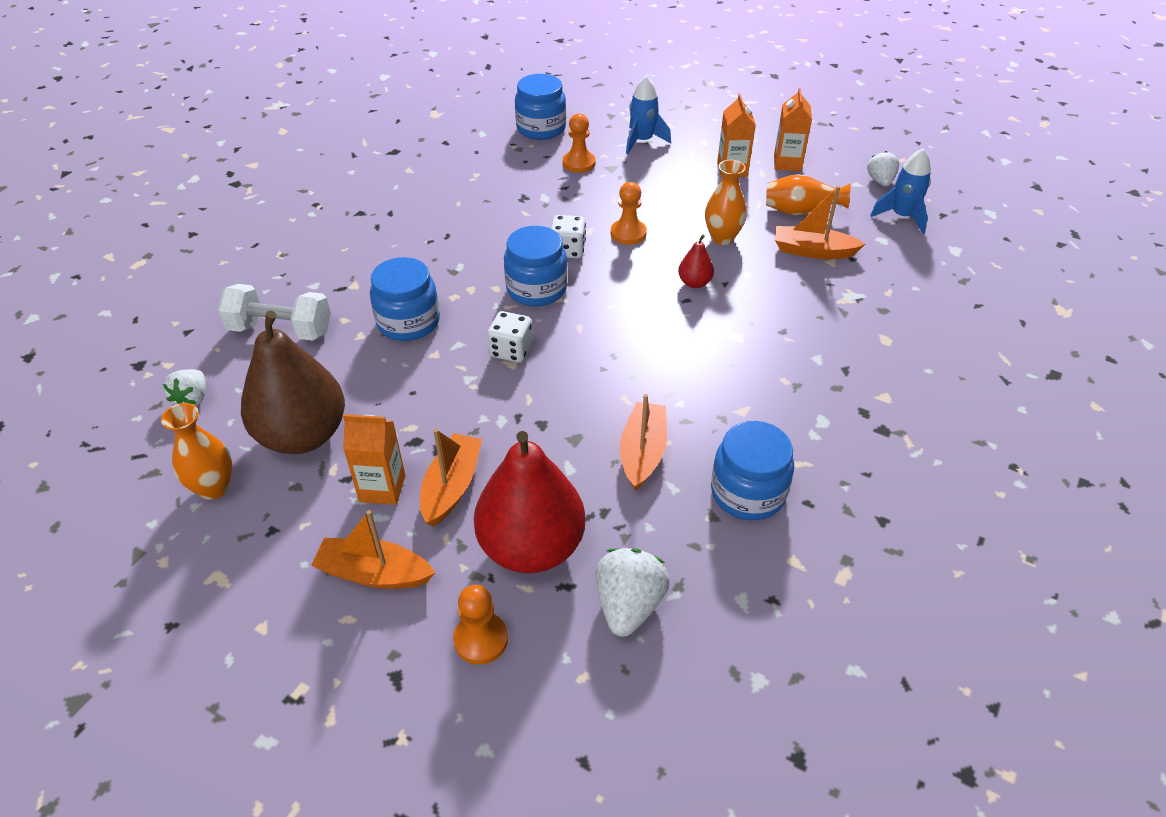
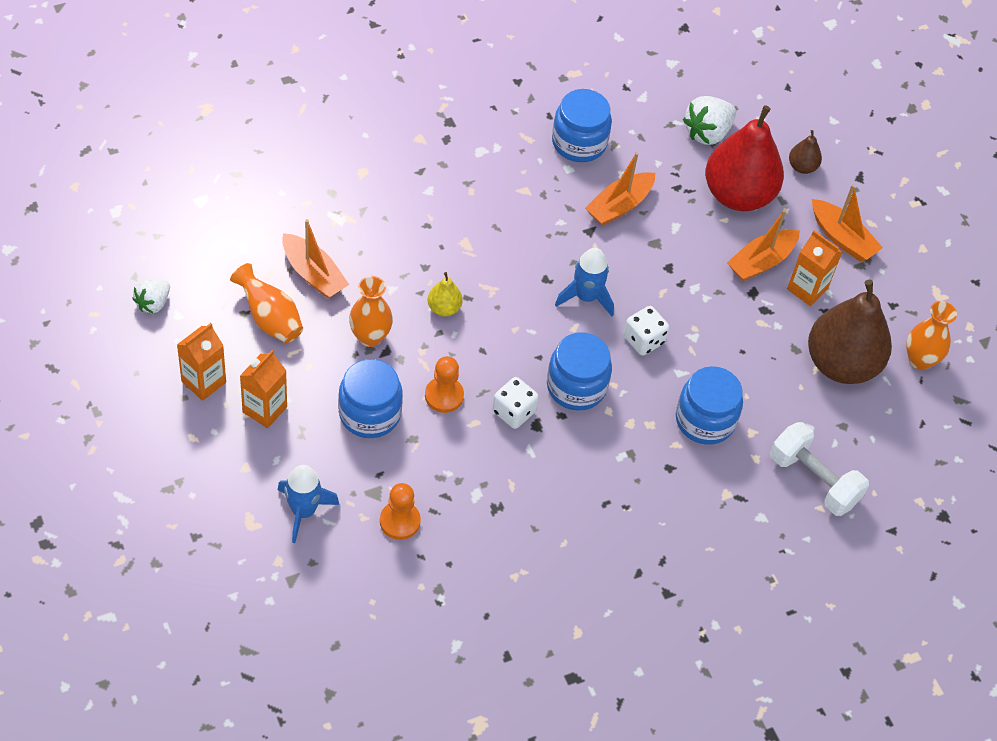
camera: 150 degrees left, 10 degrees up
(192, 399) = (910, 450): white strawberry -> none
(481, 639) = (802, 167): orange pawn -> brown pear
(541, 128) = (387, 608): blue jar -> blue jar (369, 413)
(694, 283) = (444, 308): red pear -> yellow pear
(902, 216) = (193, 256): blue rocket -> blue rocket (586, 297)

